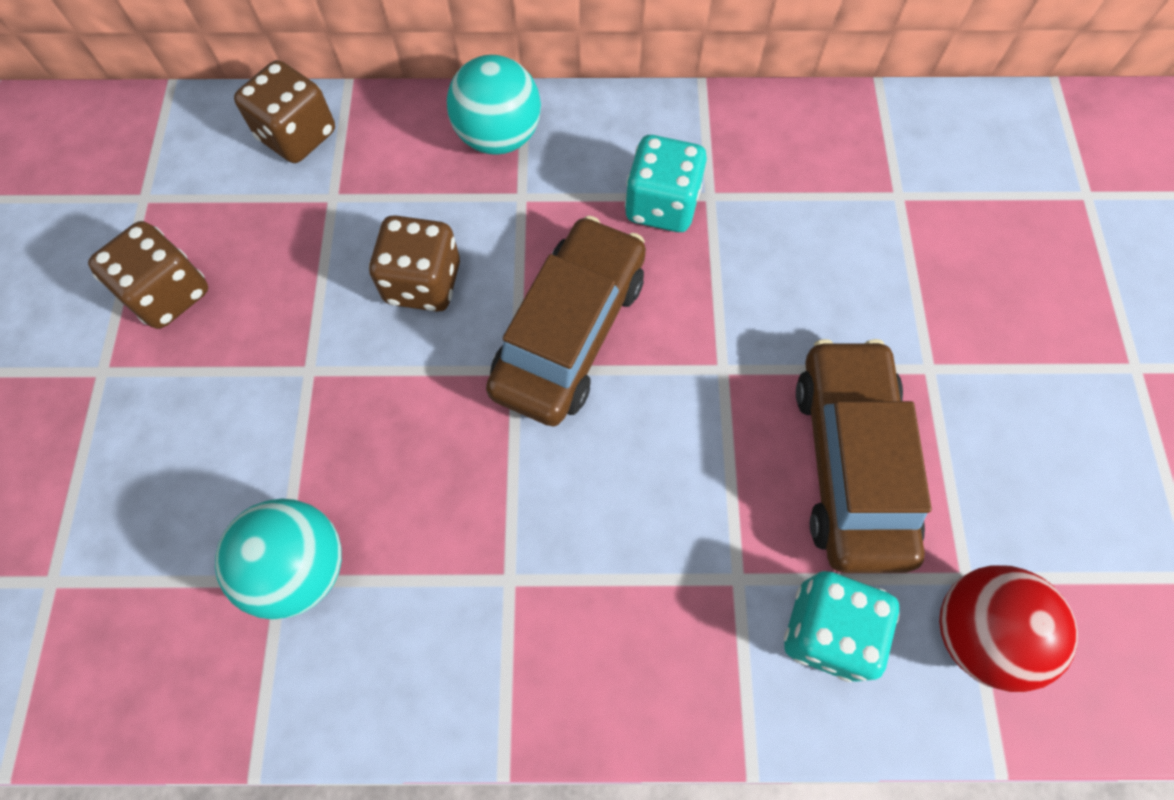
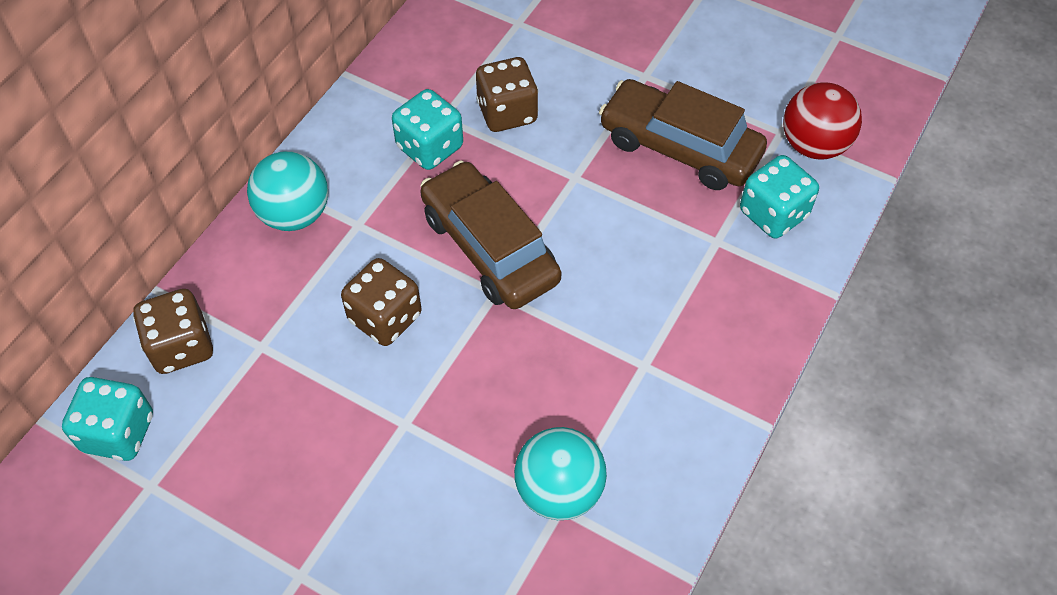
camera: 60 degrees left, 10 degrees down
(169, 294) = (263, 498): brown dice -> brown dice (507, 113)
(185, 142) = (118, 432): none -> turquoise dice

